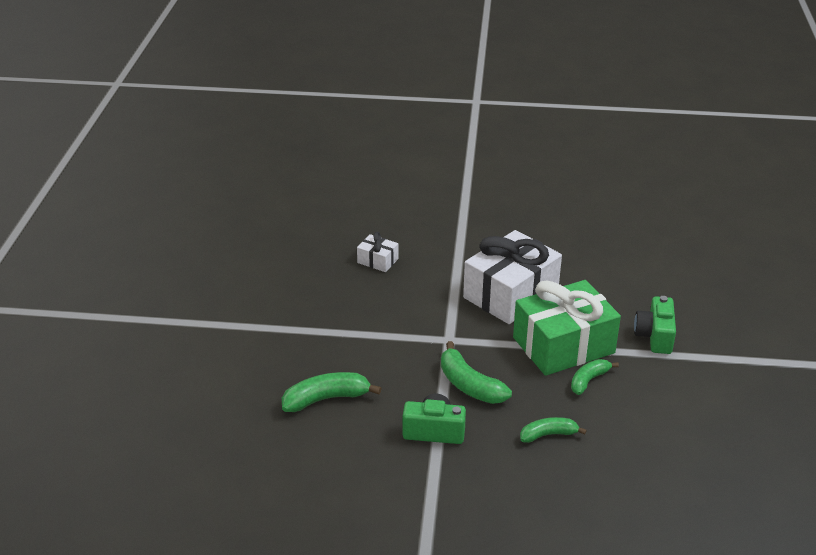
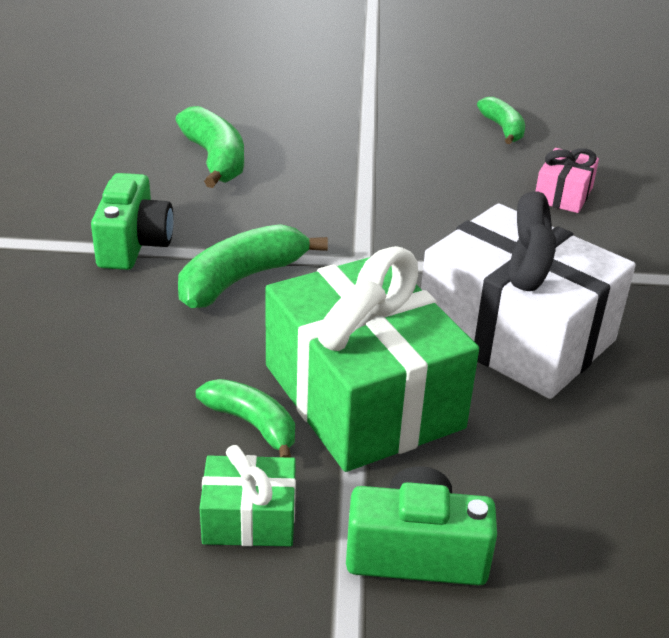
camera: 85 degrees right, 0 degrees up
(378, 261) = (563, 195): white gift -> pink gift
(548, 435) = (103, 361): green banana -> green banana (503, 129)
(647, 381) = (249, 518): none -> green gift

